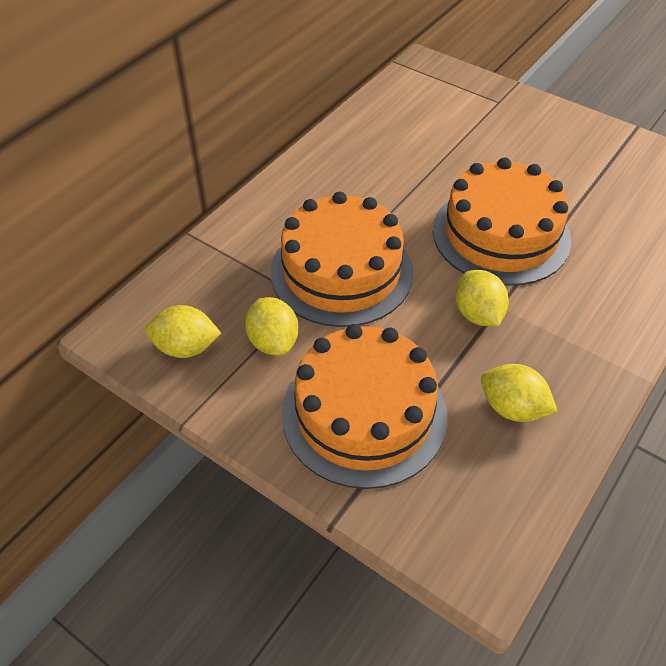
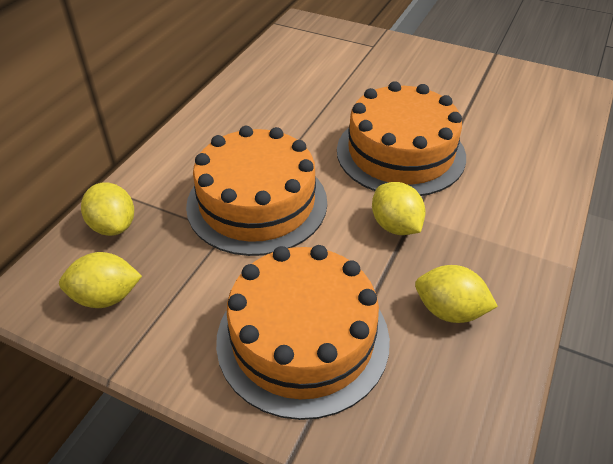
camera: 10 degrees left, 5 degrees down
(273, 342) = (198, 278): yellow lemon -> yellow lemon (113, 226)

